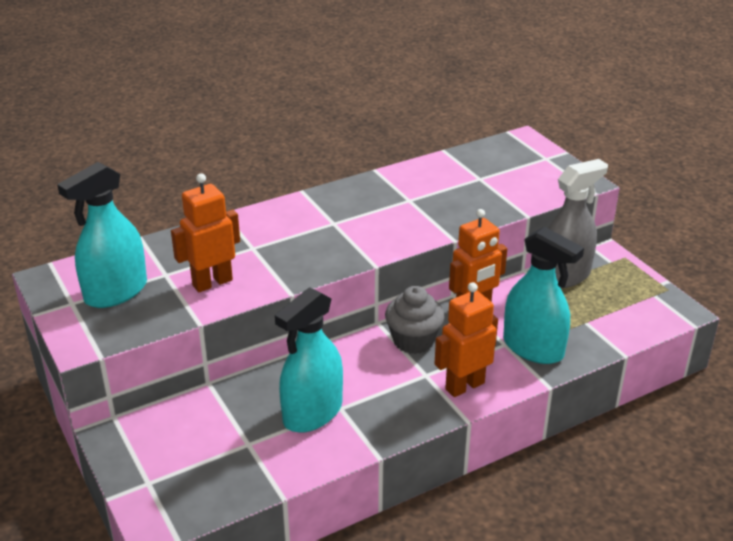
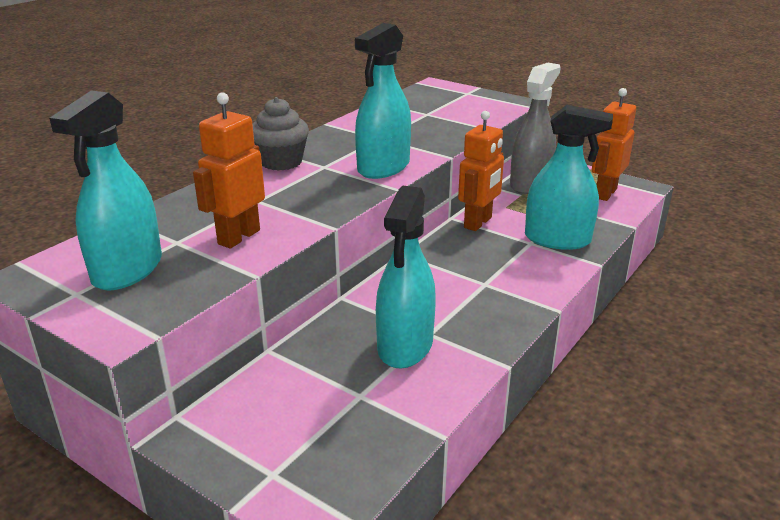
camera: 25 degrees left, 5 degrees down
(383, 237) = (383, 167): none -> turquoise spray bottle
(413, 341) = (448, 260): grey cupcake -> grey cupcake (281, 162)
(464, 386) = (528, 283): orange robot -> orange robot (605, 193)

